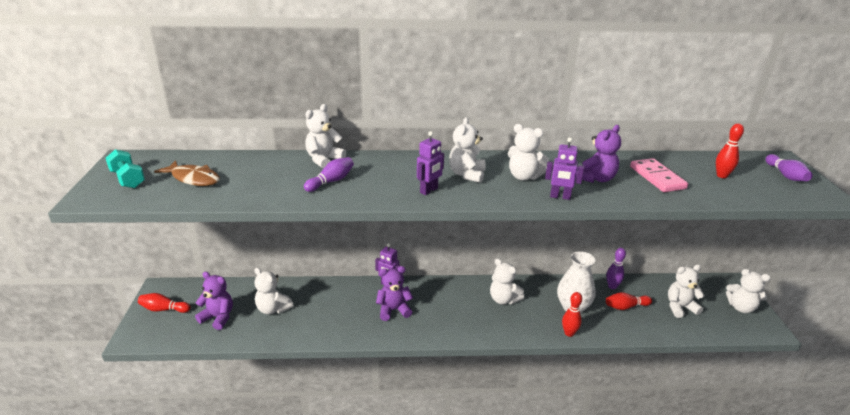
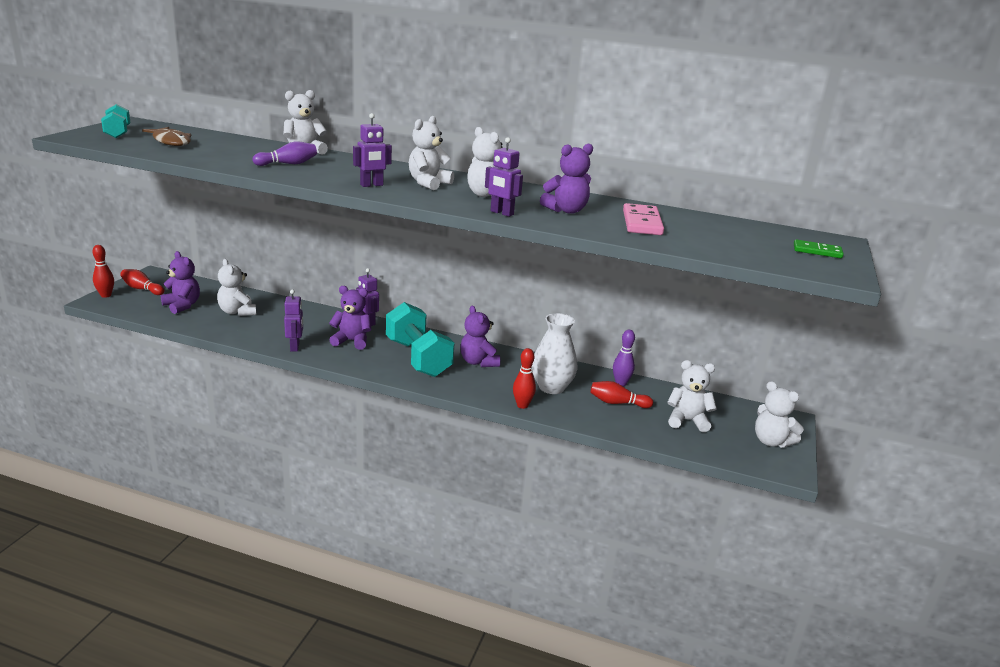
camera: 20 degrees right, 5 degrees down
(354, 332) = (295, 347): none -> purple robot
(458, 311) = (418, 358): none -> turquoise dumbbell
(503, 299) = (478, 362): white teddy bear -> purple teddy bear
(722, 176) = (728, 236): red bowling pin -> red bowling pin (106, 295)
(785, 175) = (817, 251): purple bowling pin -> green domino

